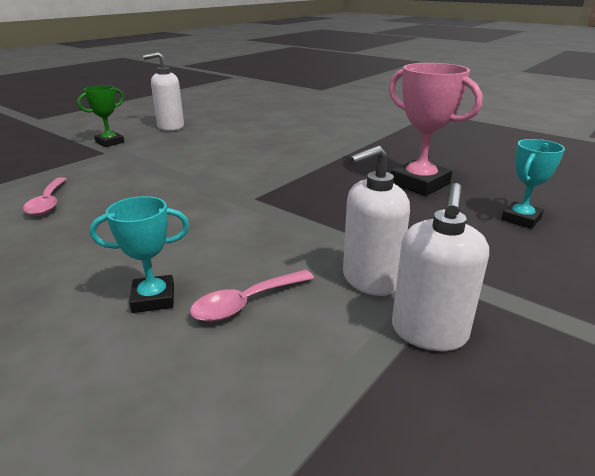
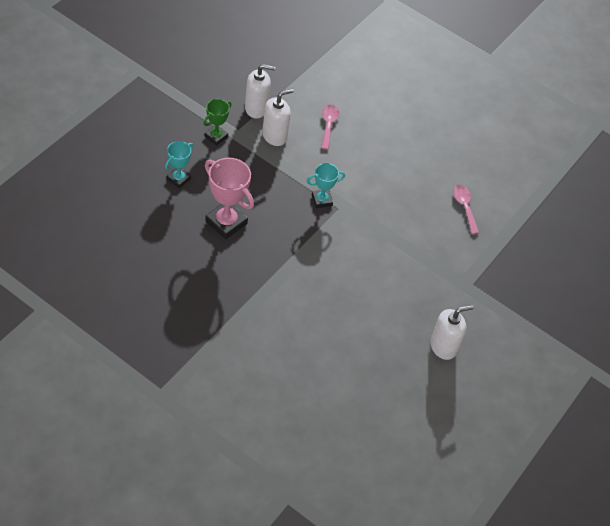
camera: 170 degrees right, 25 degrees up
(110, 142) = (480, 306): green trophy -> green trophy (216, 136)
(153, 298) = (367, 129): turquoise trophy -> turquoise trophy (321, 200)
(246, 303) = (328, 125): pink spoon -> pink spoon turned 45 degrees counterclockwise
(429, 332) = (256, 108): white soap dispenser -> white soap dispenser turned 75 degrees clockwise

